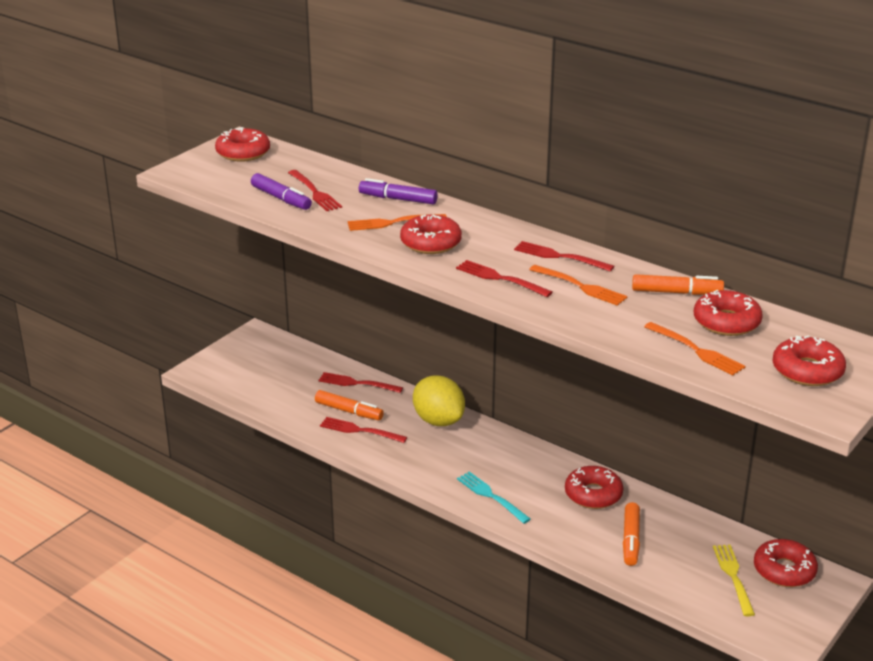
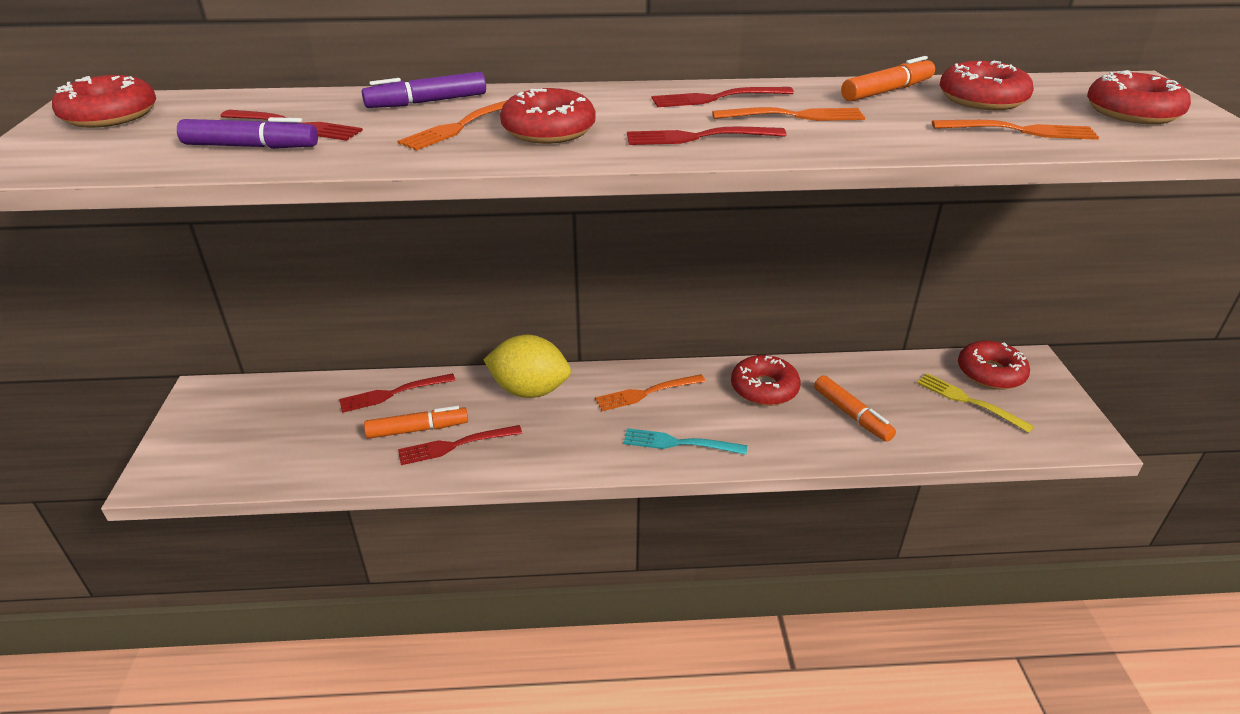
camera: 40 degrees left, 5 degrees up
(509, 458) = (646, 393): none -> orange fork

